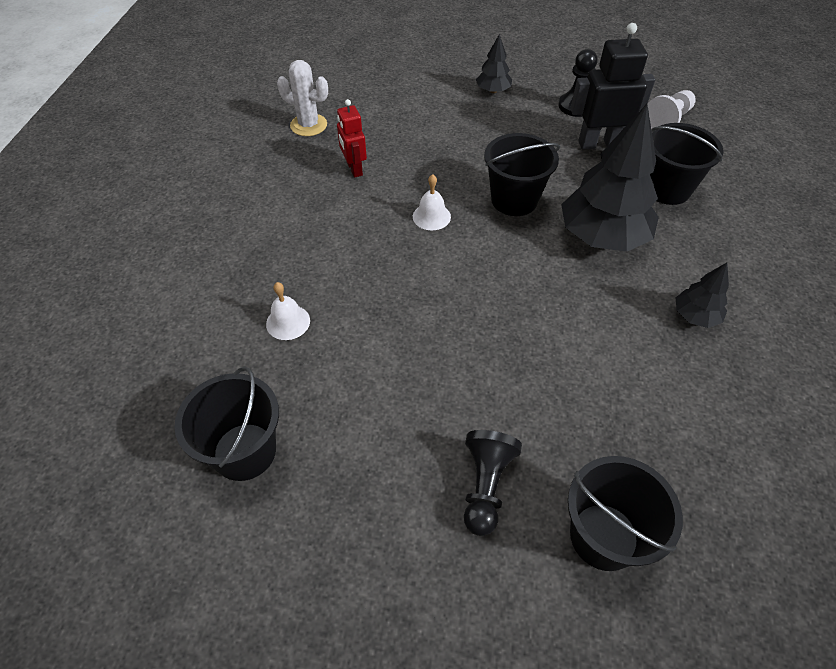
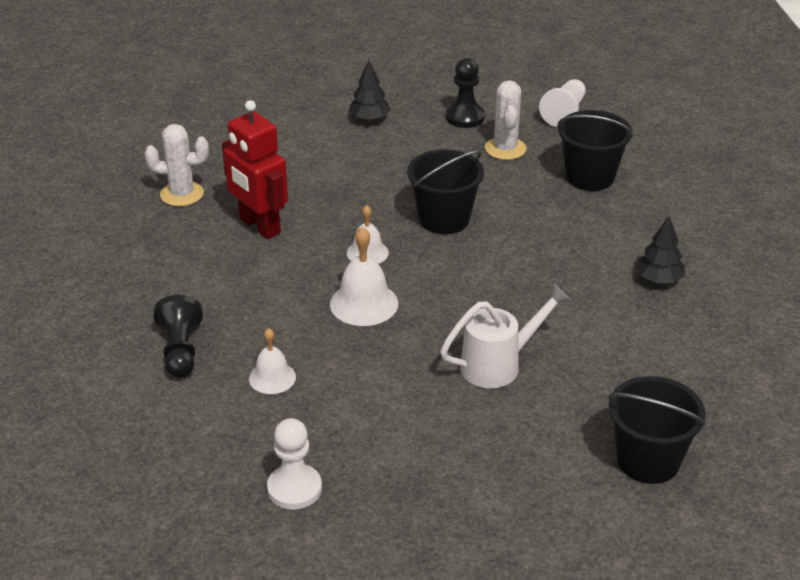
camera: 20 degrees left, 15 degrees down
(244, 451) = (294, 489): black bucket -> white pawn
(354, 169) = (259, 226): red robot -> red robot, size x1.63
(404, 267) = (364, 303): none -> white bell
(485, 486) = (532, 454): black pawn -> black pawn (180, 351)
(497, 369) = (498, 365): none -> white watering can
(599, 143) = (505, 149): black robot -> white cactus
(602, 236) = (546, 232): black tree -> none

